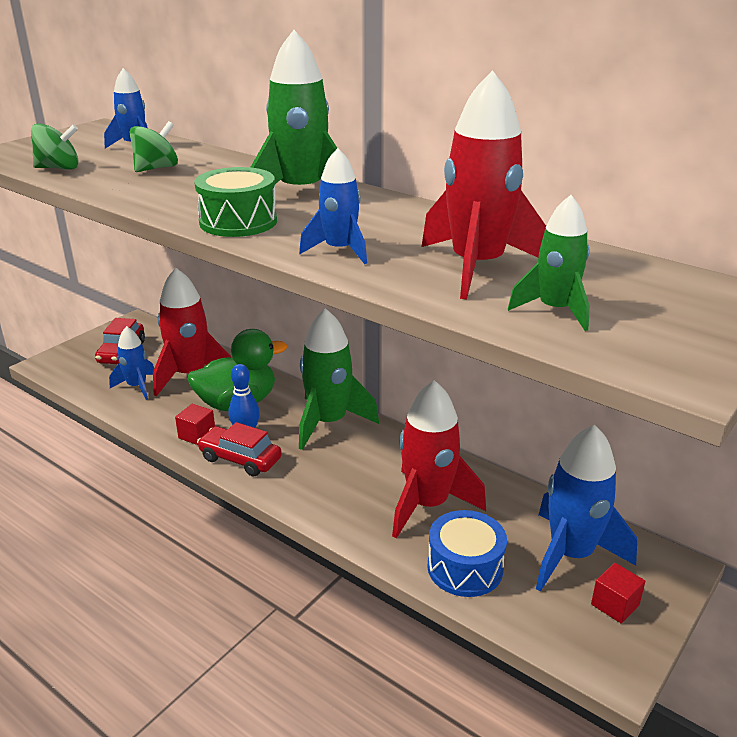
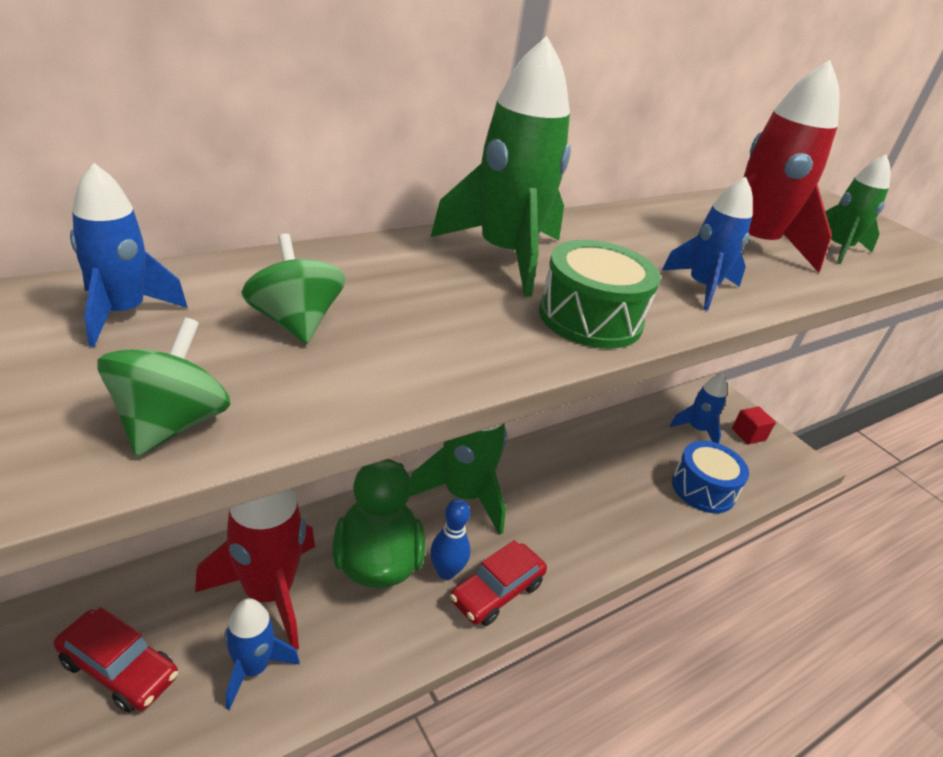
camera: 75 degrees left, 5 degrees up
(197, 435) = (425, 622): red cube -> none
(427, 505) = (621, 477): red rocket -> none
(571, 554) = (697, 430): blue rocket -> blue rocket, size x0.58

